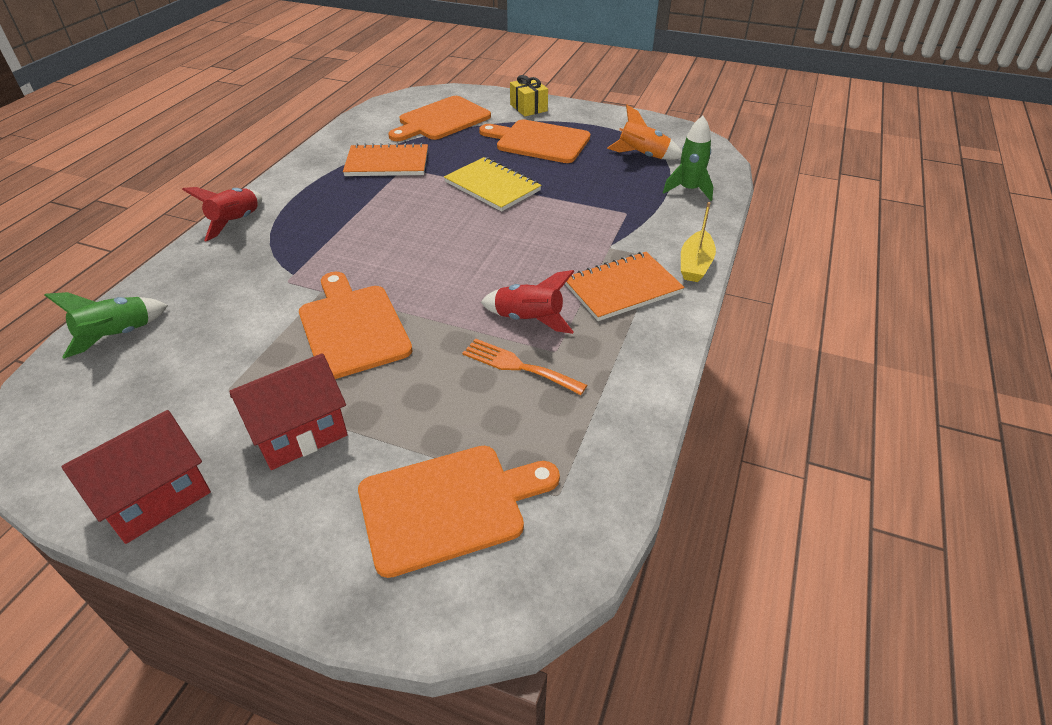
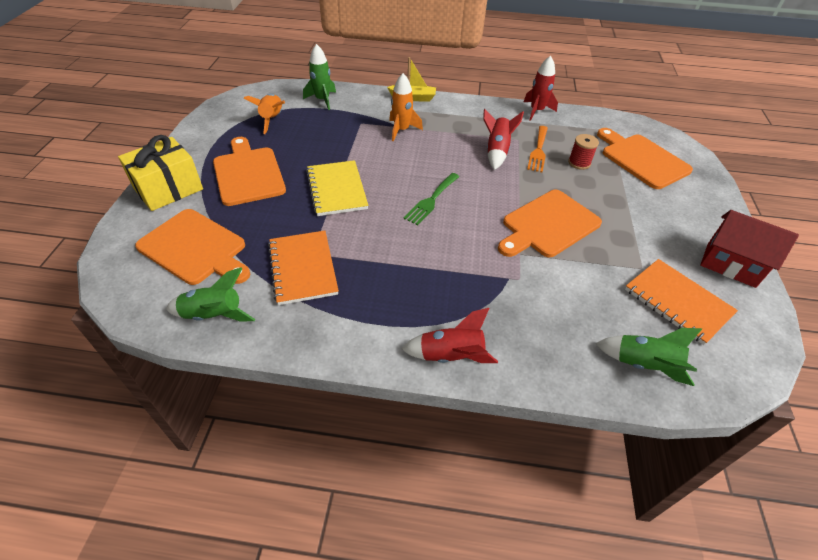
camera: 105 degrees left, 5 degrees up
(300, 434) = (645, 221): red house -> none
(362, 128) = (214, 315): none -> green rocket
(446, 244) = (431, 200): none -> green fork
(470, 406) = (579, 163): none -> red spool
(492, 186) = (336, 189): yellow notebook -> yellow notebook turned 45 degrees counterclockwise
(528, 108) = (168, 189): yellow gift -> yellow gift, size x1.58
(539, 141) = (248, 174): orange cutting board -> orange cutting board turned 150 degrees clockwise
(604, 242) = (401, 130): none -> orange rocket
(622, 288) = (448, 121): orange notebook -> orange notebook (677, 302)
(644, 401) = (536, 111): none -> red rocket

